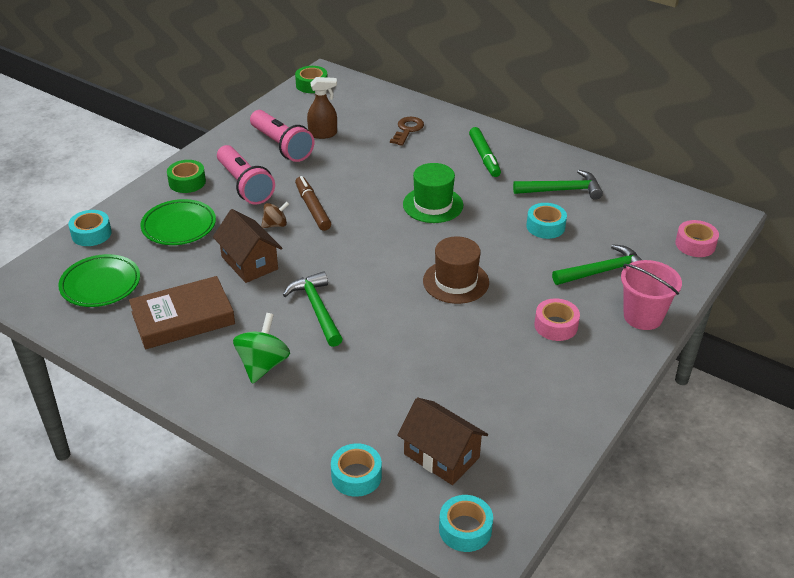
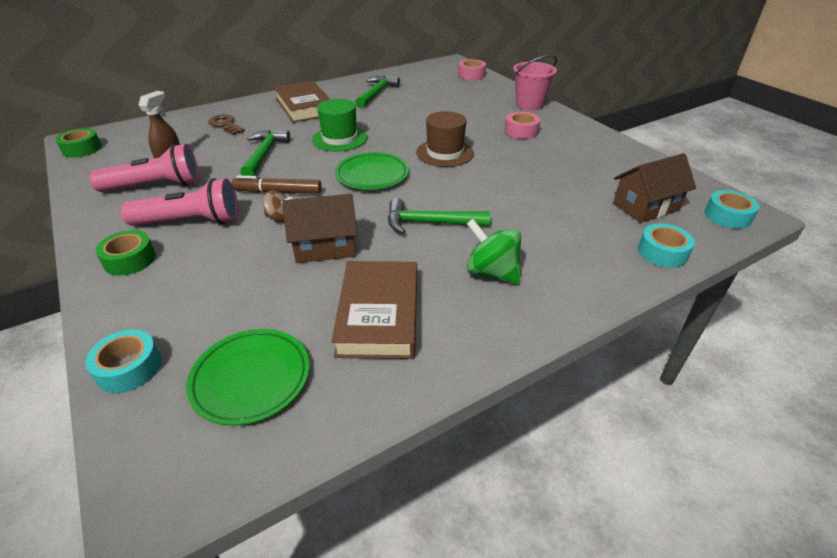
camera: 65 degrees left, 0 degrees up
(179, 226) = (206, 283): green plate -> green plate (372, 175)
(275, 225) = (280, 218): brown spinning top -> brown spinning top turned 105 degrees clockwise
(484, 157) = (304, 107): green marker -> brown book
(545, 226) = (411, 108): turquoise tape -> none
(603, 271) = (475, 104): green hammer -> green hammer (264, 154)

